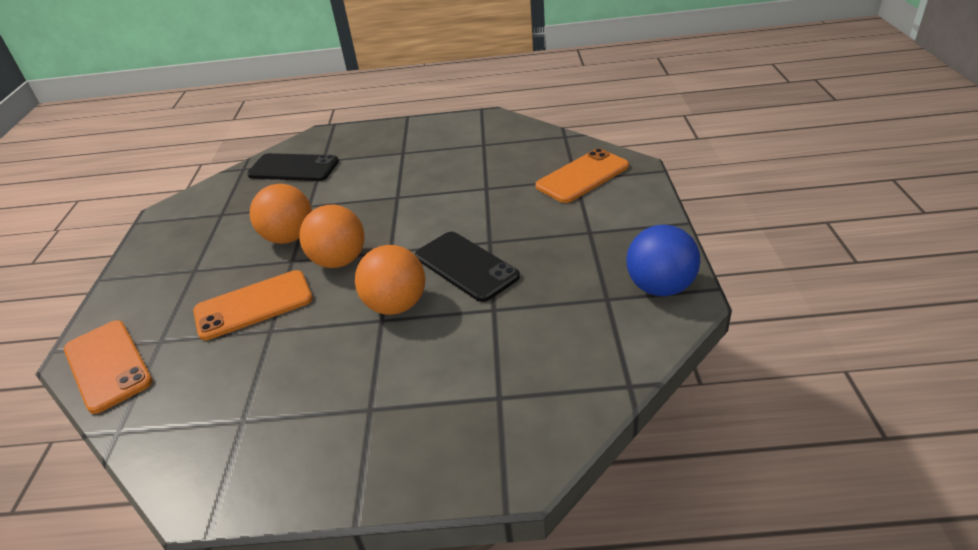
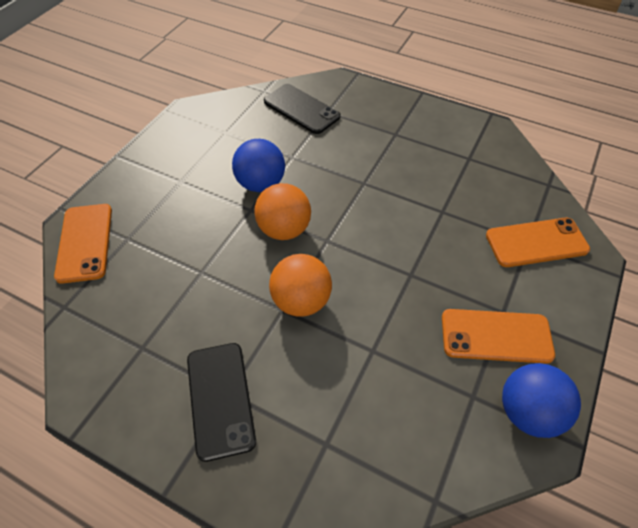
camera: 25 degrees right, 15 degrees up
(254, 305) = (202, 240): orange phone -> orange phone (496, 336)
(289, 237) = (261, 184): orange ball -> blue ball
(466, 266) = (377, 291): black phone -> black phone (220, 399)

